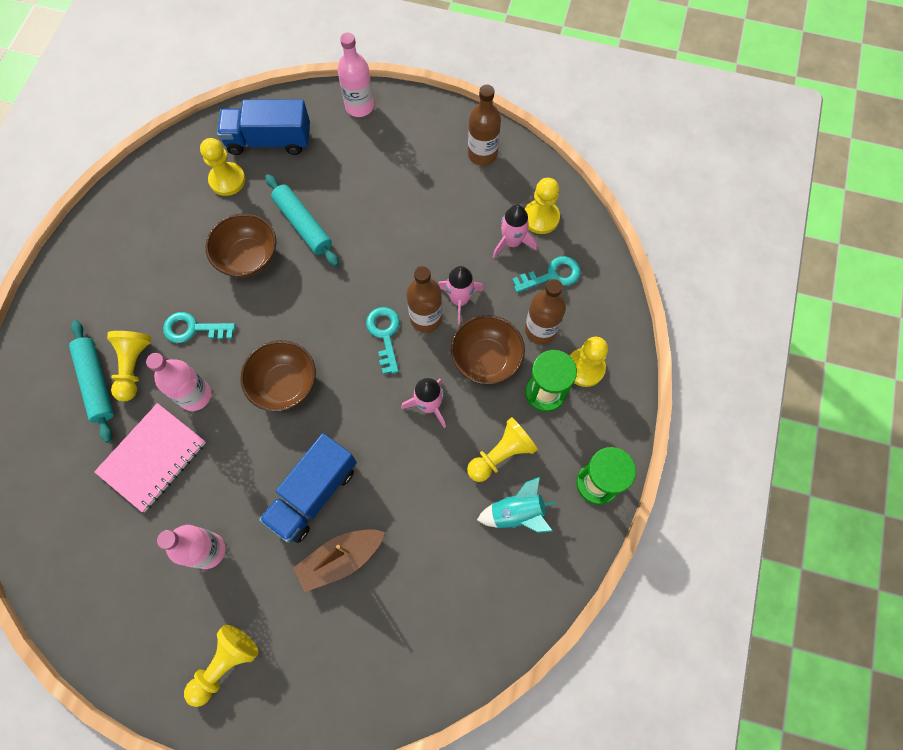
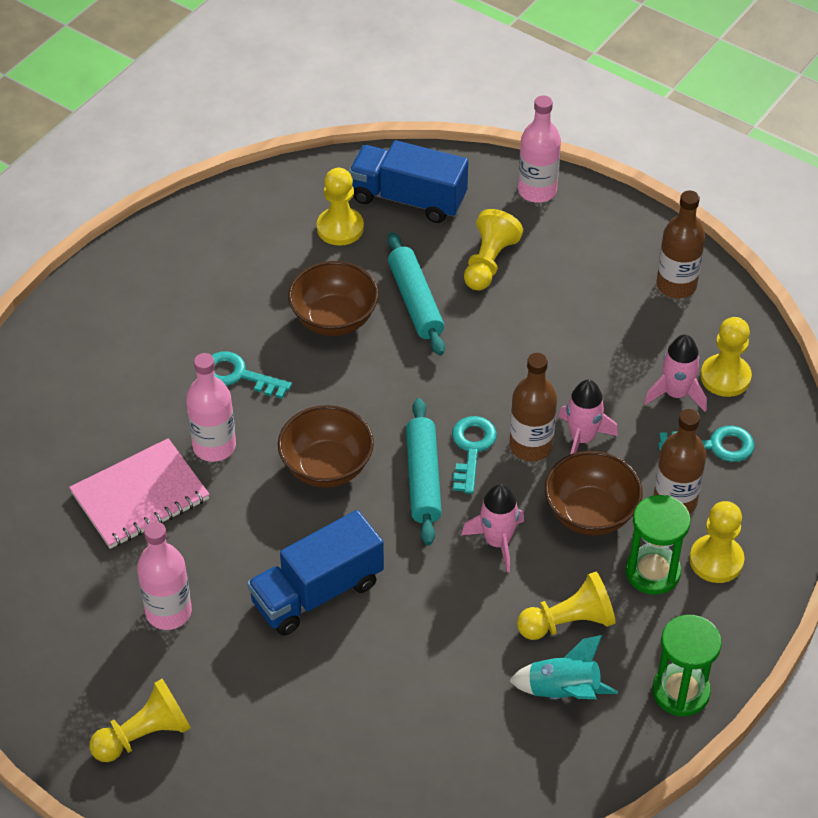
camera: 20 degrees right, 20 degrees down
(96, 383) = (103, 399): turquoise rolling pin -> turquoise rolling pin (423, 478)
(133, 367) = (153, 395): yellow pawn -> yellow pawn (489, 262)
(341, 559) = (324, 671): brown boat -> none

